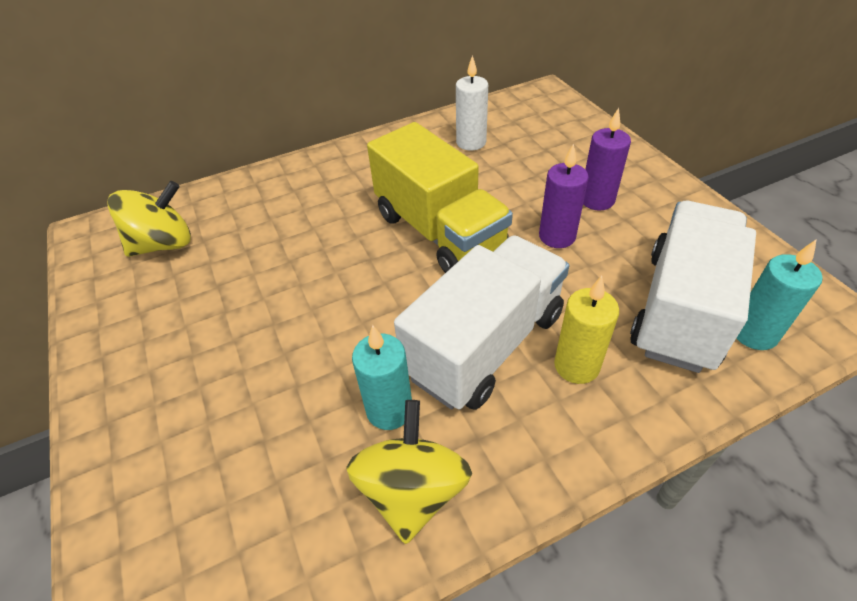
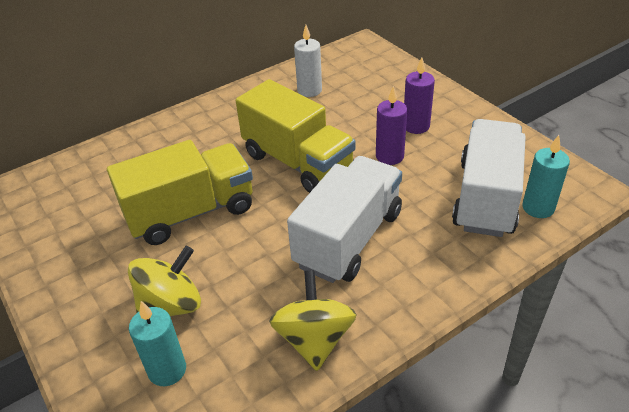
camera: 10 degrees left, 5 degrees down
(164, 244) = (70, 196): yellow spinning top -> yellow spinning top (171, 305)
(295, 282) = (191, 212): none -> yellow truck
(389, 410) = (286, 291): turquoise candle -> turquoise candle (167, 370)
(576, 366) = (417, 244): yellow candle -> none

